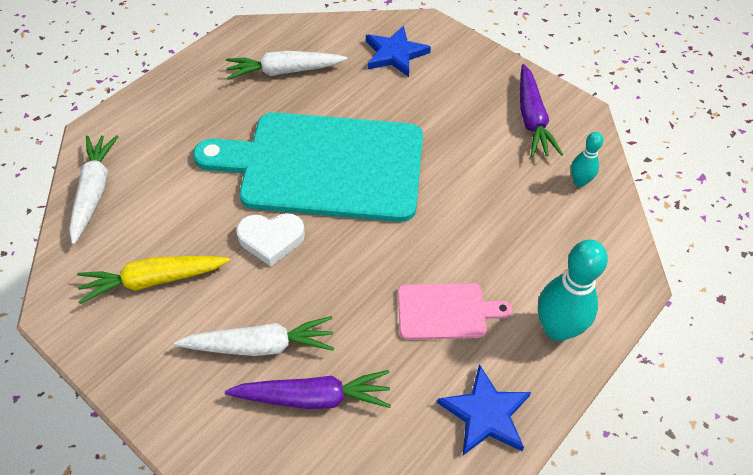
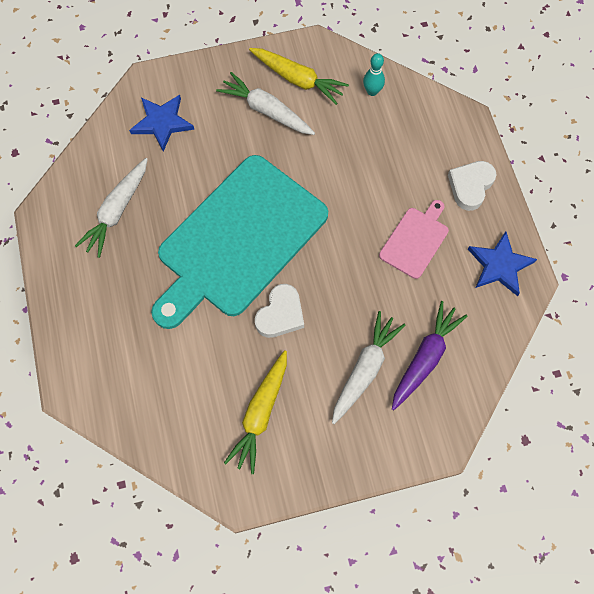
camera: 55 degrees left, 15 degrees up
(94, 191) = (140, 418): white carrot -> white carrot (266, 110)
(532, 119) = (298, 79): purple carrot -> yellow carrot
(557, 329) = (470, 186): turquoise bowling pin -> white heart

